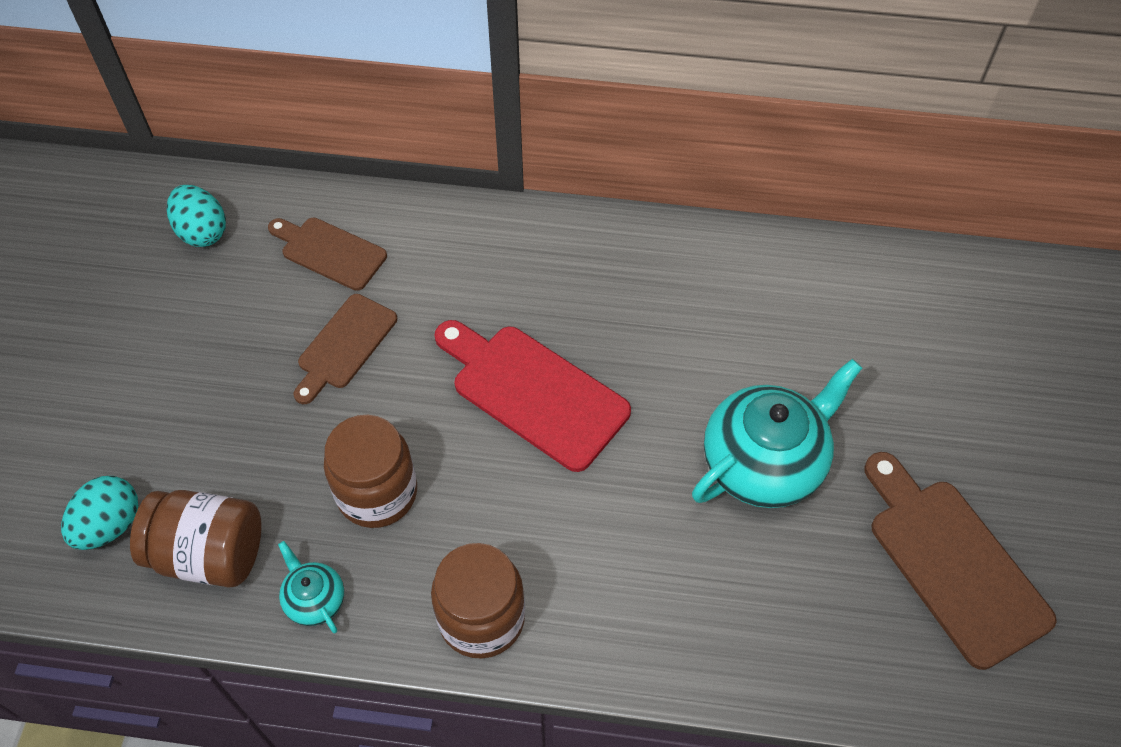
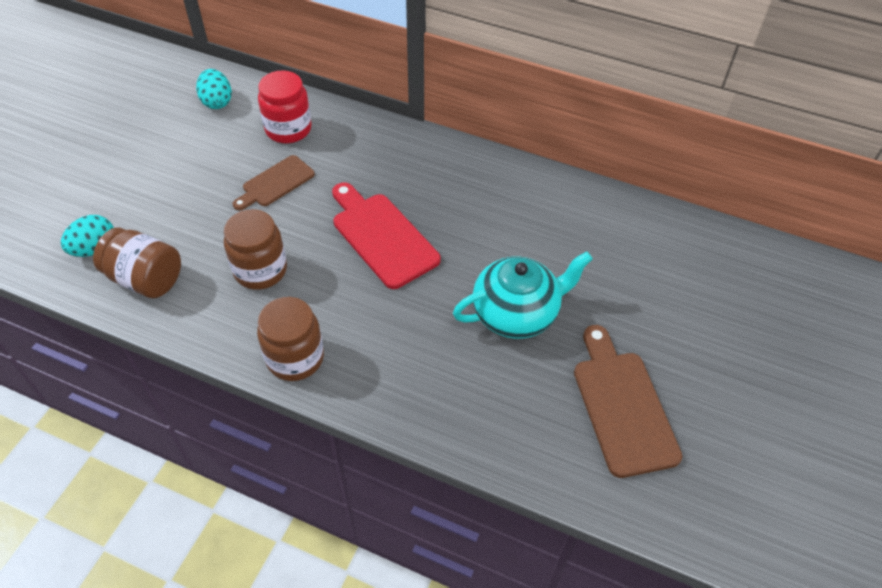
camera: 15 degrees right, 5 degrees down
(314, 600) = (197, 320): turquoise teapot -> none
(329, 252) = (288, 129): brown cutting board -> red jar

